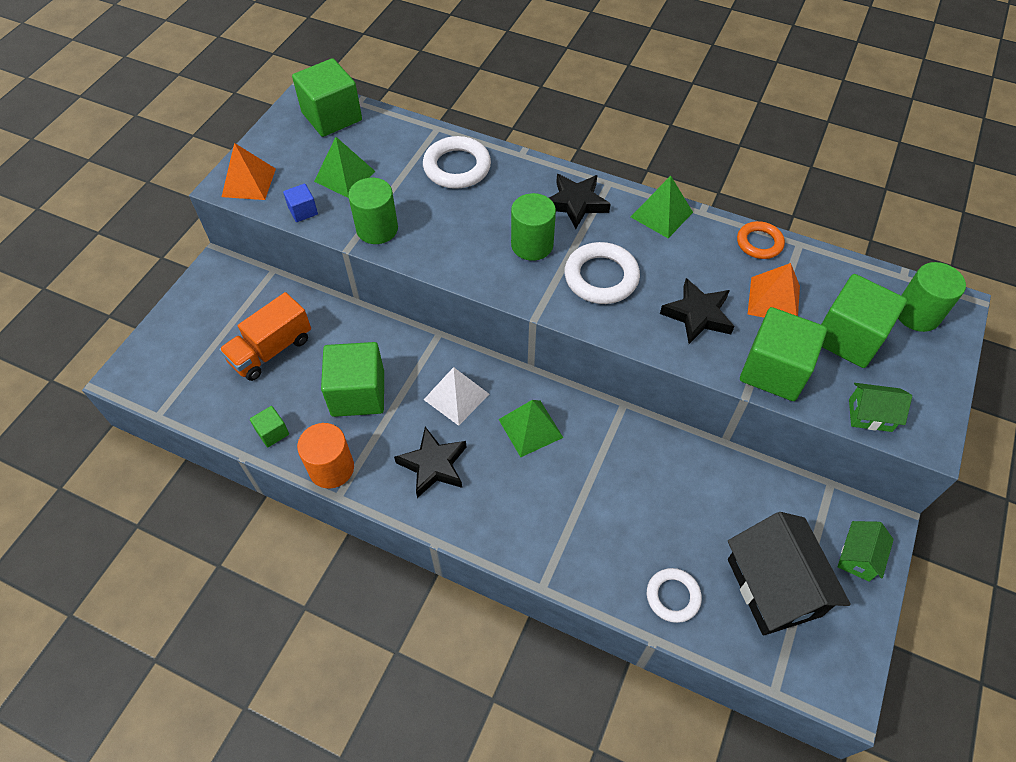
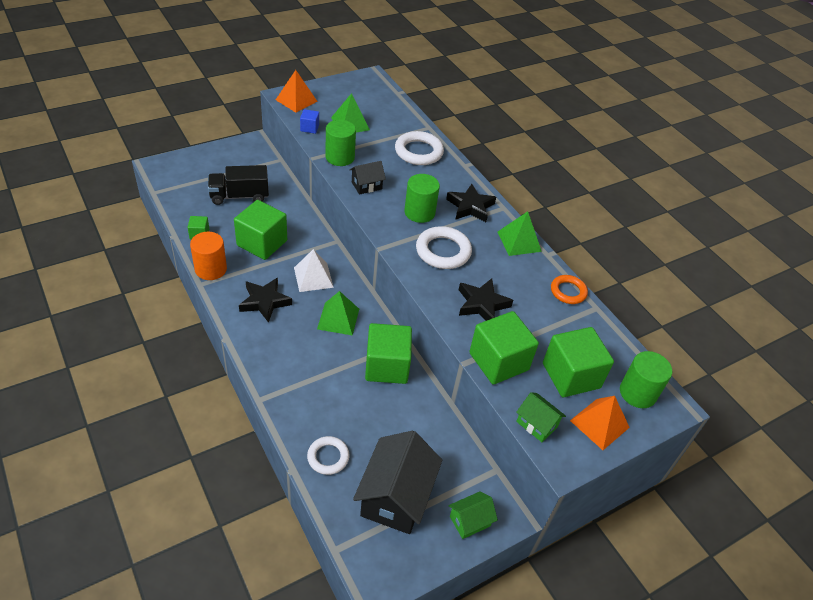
camera: 30 degrees right, 10 degrees down
(271, 350) = (239, 196): orange truck -> black truck
(332, 116) = (375, 92): green cube -> green cube (387, 366)
(443, 247) = (366, 185): none -> black house
(774, 300) = (542, 326): orange pyramid -> orange pyramid (599, 424)

